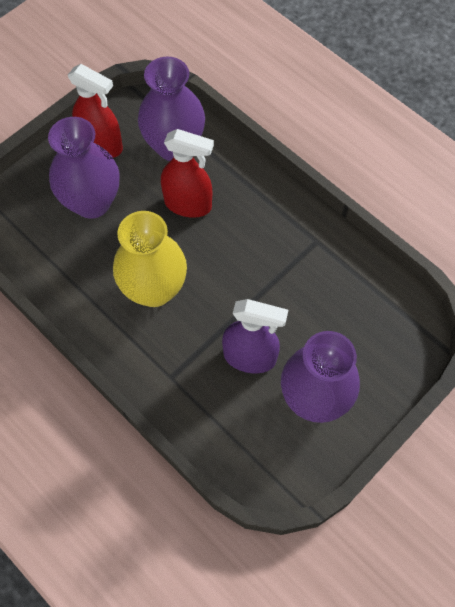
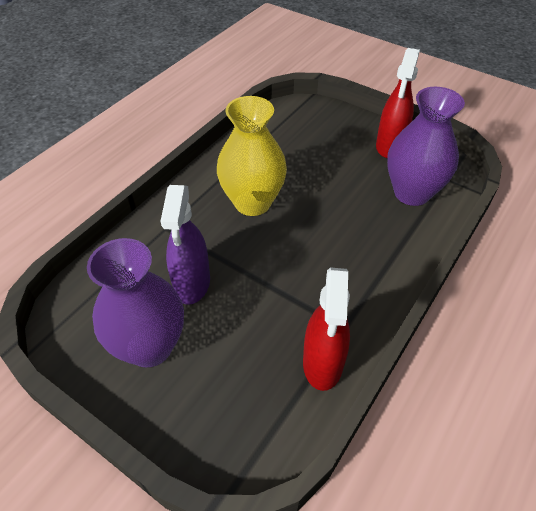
camera: 80 degrees right, 15 degrees down
(92, 202) = (328, 150): purple vase -> none
(188, 204) = (350, 212): red spray bottle -> red spray bottle (322, 363)

